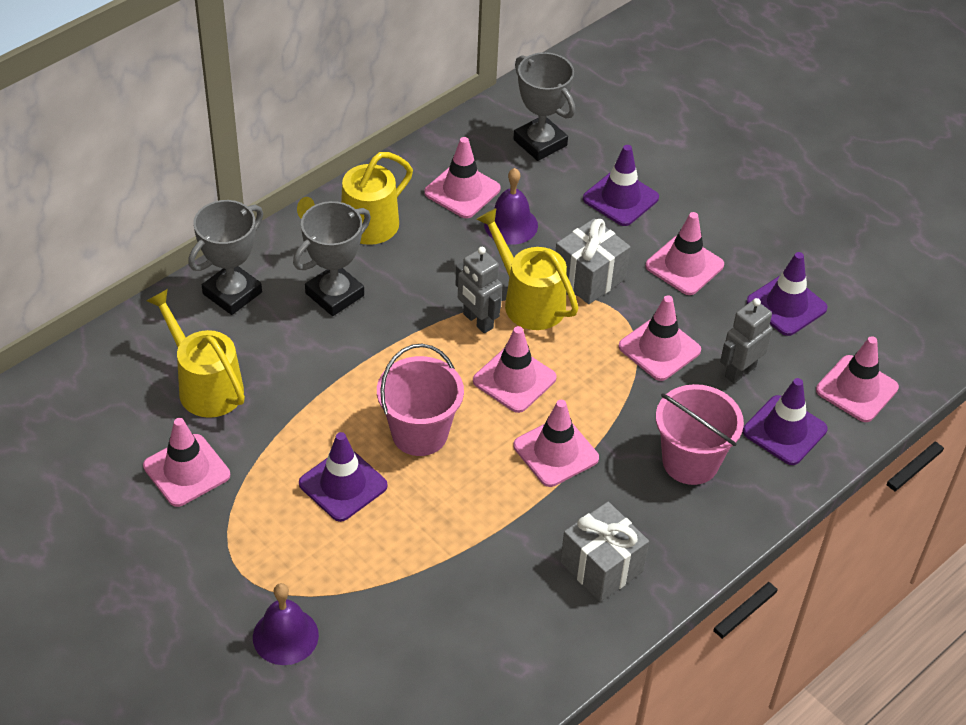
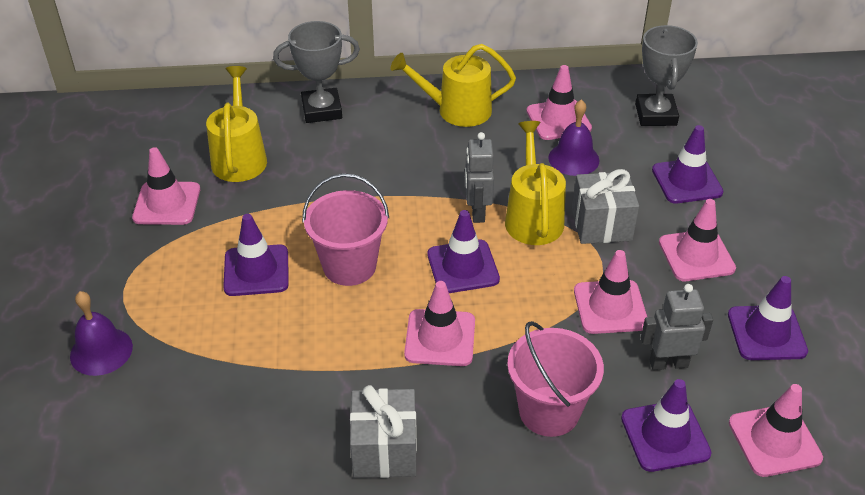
camera: 40 degrees right, 5 degrees down
(334, 294) = (390, 143): grey trophy -> none
(514, 379) = (463, 267): pink traffic cone -> purple traffic cone

